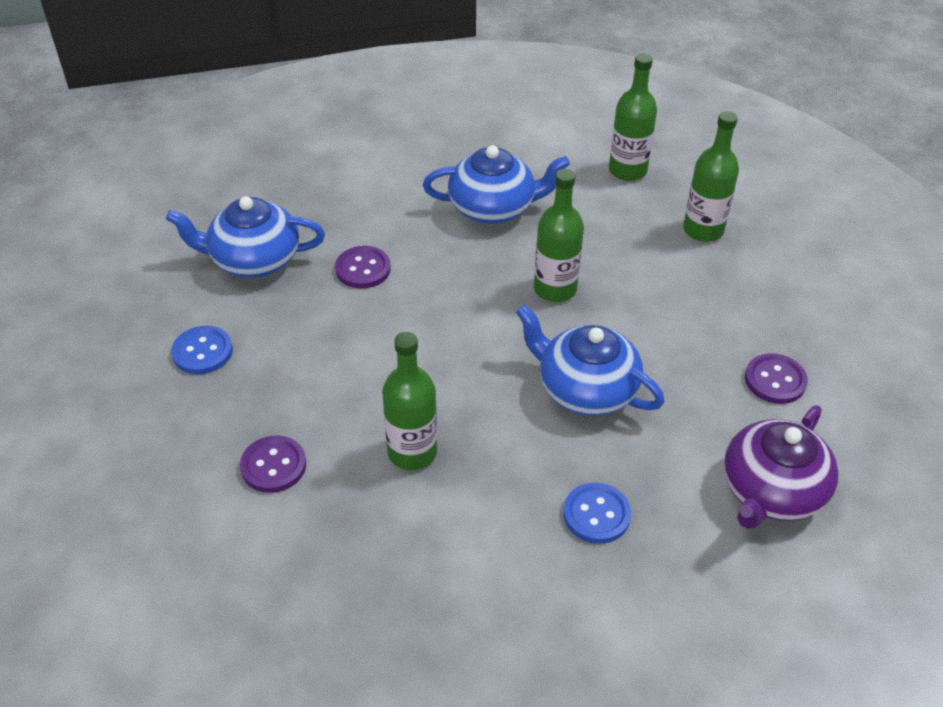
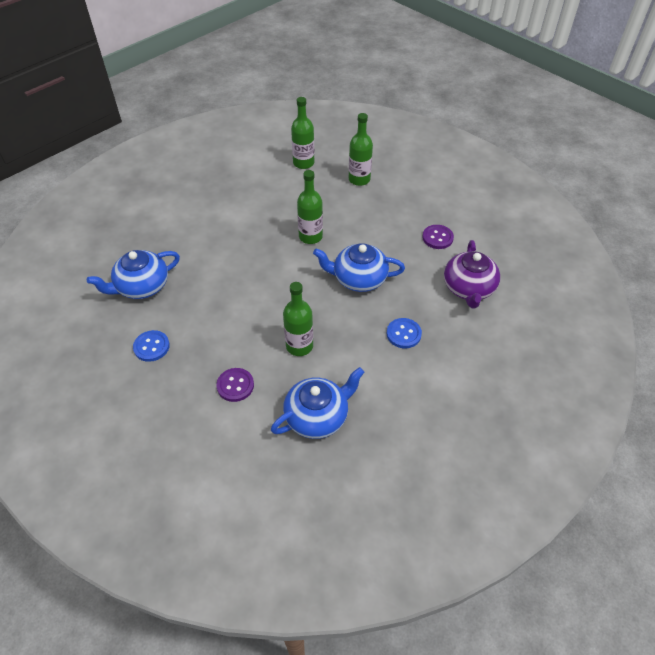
camera: 30 degrees left, 5 degrees up
(363, 269) = (206, 266): purple button -> none
(493, 208) = (251, 208): blue teapot -> blue teapot (317, 416)

